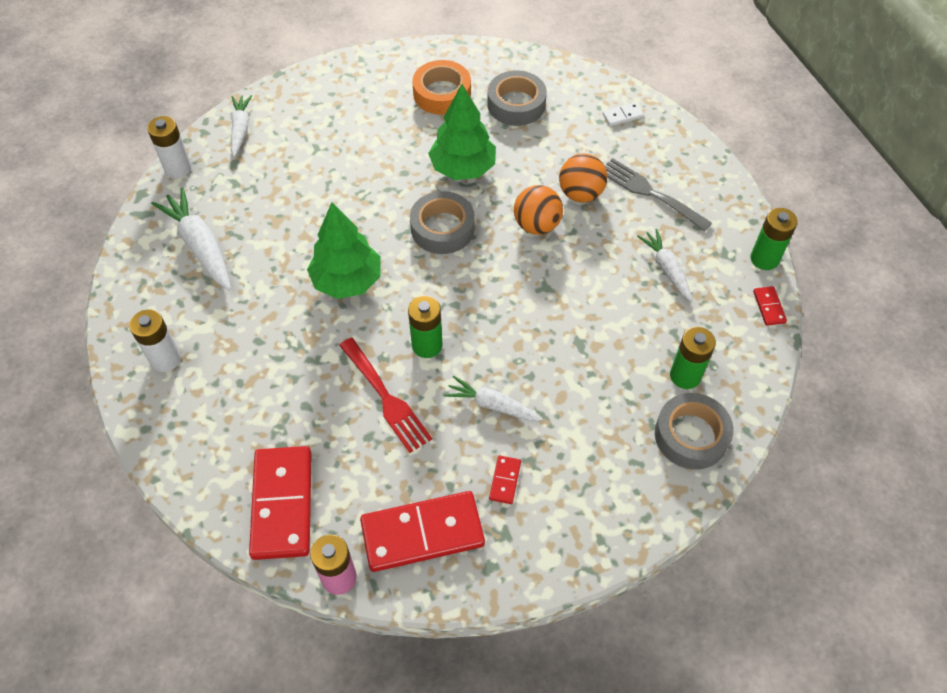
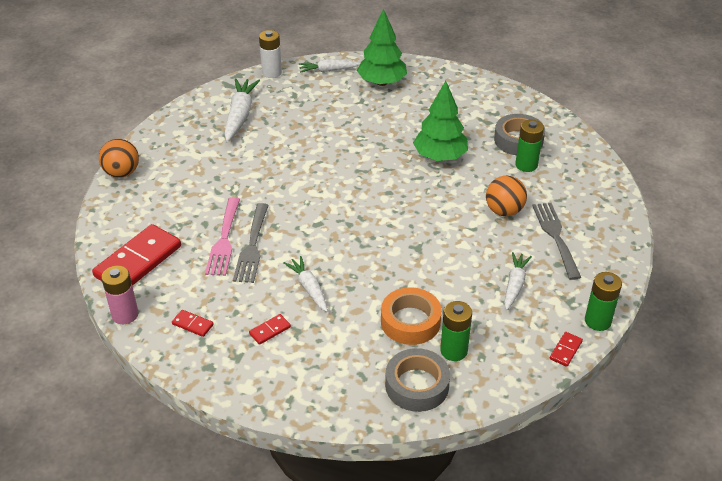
camera: 40 degrees right, 15 degrees down
(165, 359) = (161, 158): white battery -> none
(240, 129) = (328, 70): white carrot -> white carrot turned 135 degrees counterclockwise
(347, 281) = (300, 176): green tree -> green tree (382, 82)
(348, 411) = (224, 239): none -> pink fork
(386, 398) = (252, 246): red fork -> grey fork
(422, 533) = (193, 324): red domino -> red domino, size x0.43
(427, 345) = (307, 234): green battery -> green battery (526, 165)
(442, 93) = (474, 111): orange tape -> orange tape (410, 321)
(442, 228) = (388, 181): grey tape -> none
(536, 225) = (452, 212): orange ball -> orange ball (122, 173)
(622, 116) = (589, 183): white domino -> none

